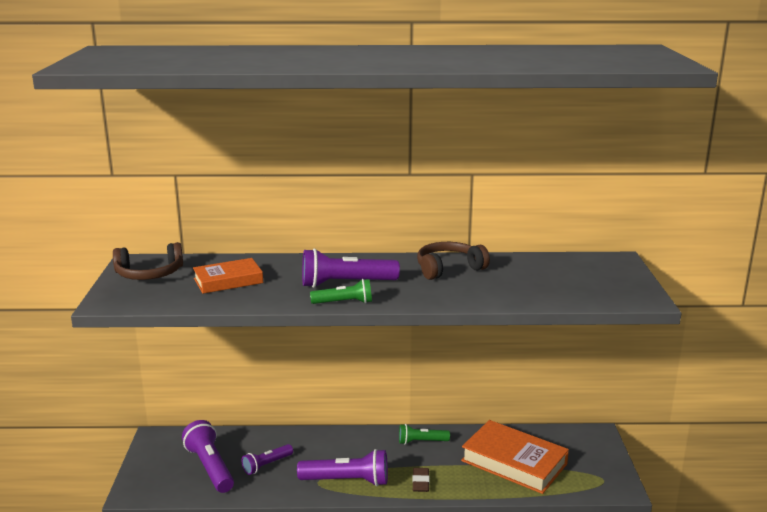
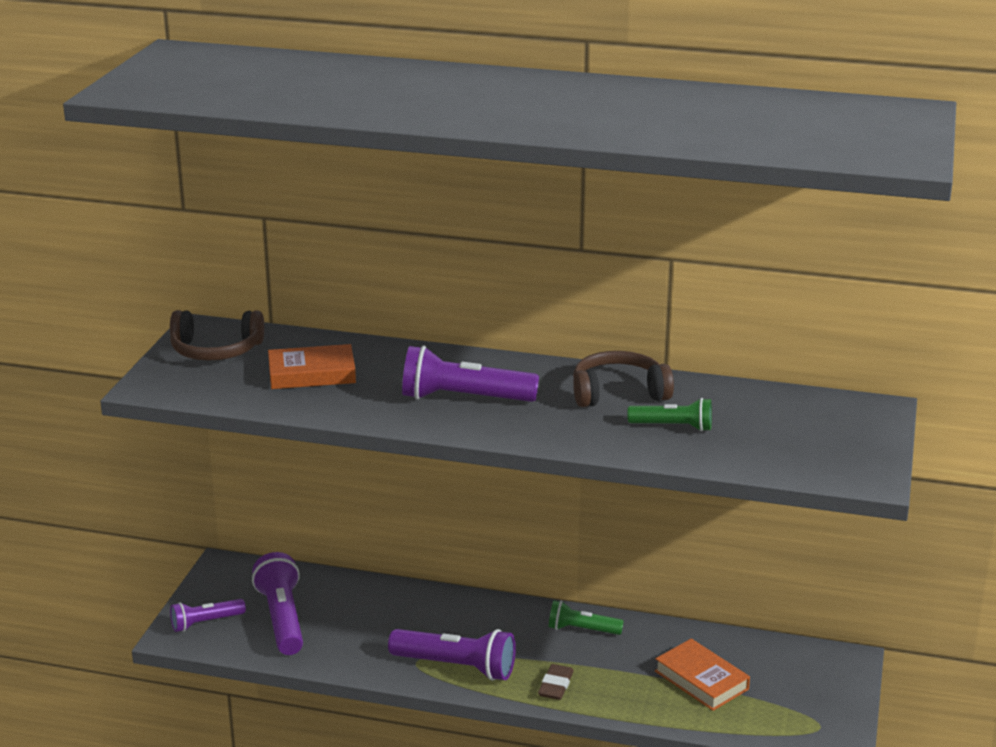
camera: 15 degrees right, 5 degrees up
(266, 465) = (357, 628): purple flashlight -> purple flashlight (205, 623)
(344, 302) = (447, 427): green flashlight -> green flashlight (673, 426)
(514, 462) = (701, 680): orange book -> orange book, size x0.62

